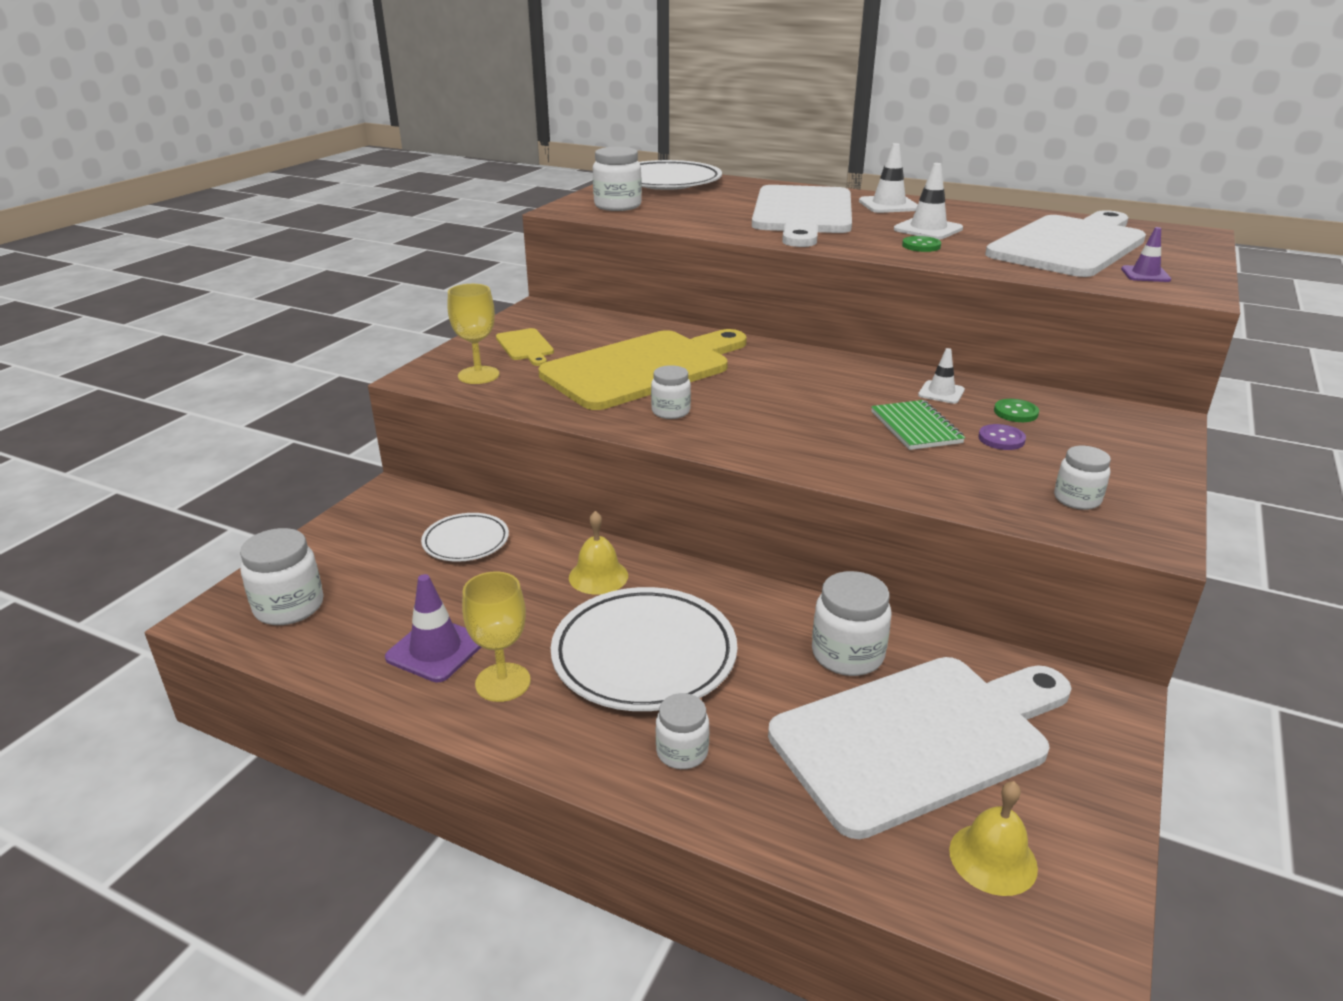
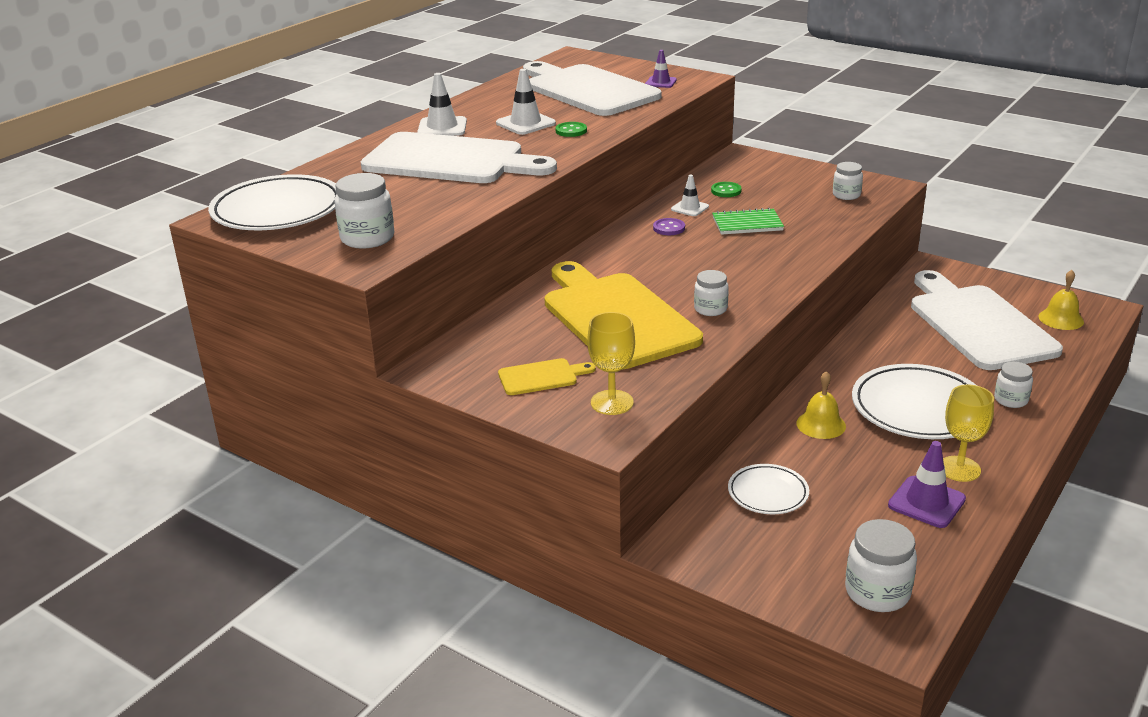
camera: 80 degrees left, 0 degrees up
(847, 655) = (905, 335): white jar -> none
(1001, 439) = (766, 201): purple button -> purple button (669, 228)

